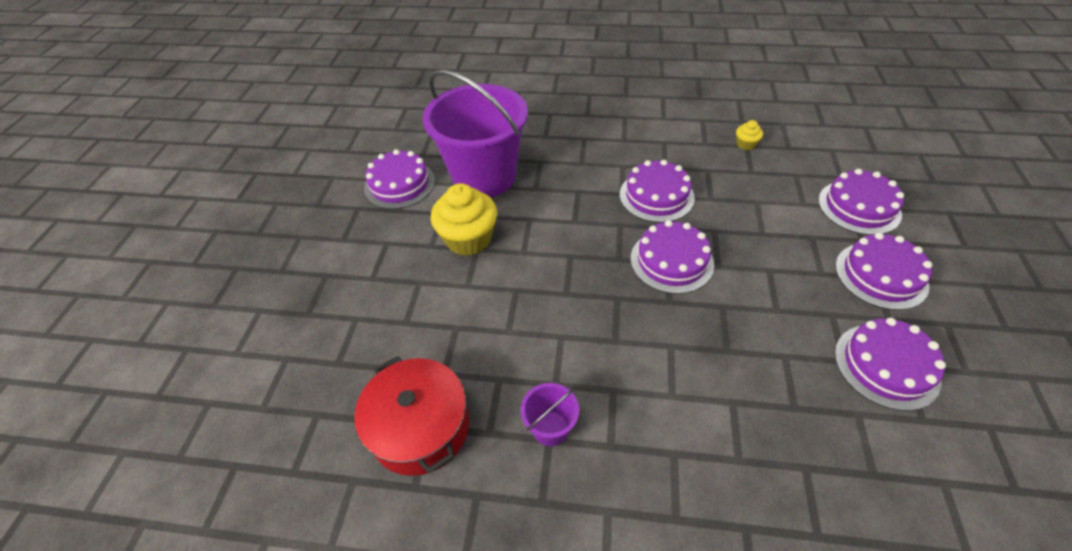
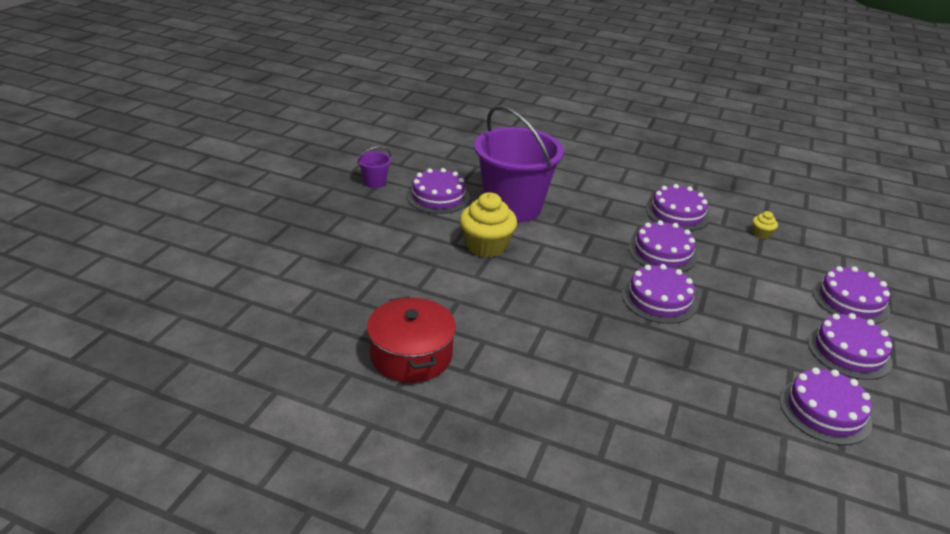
camera: 10 degrees right, 15 degrees down
(550, 428) = (516, 380): purple bucket -> purple bucket (374, 182)
(656, 140) = (677, 213): none -> purple cake

